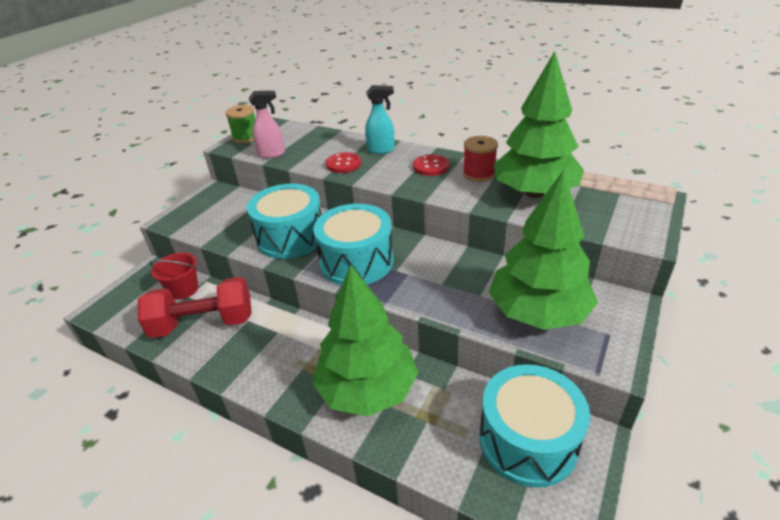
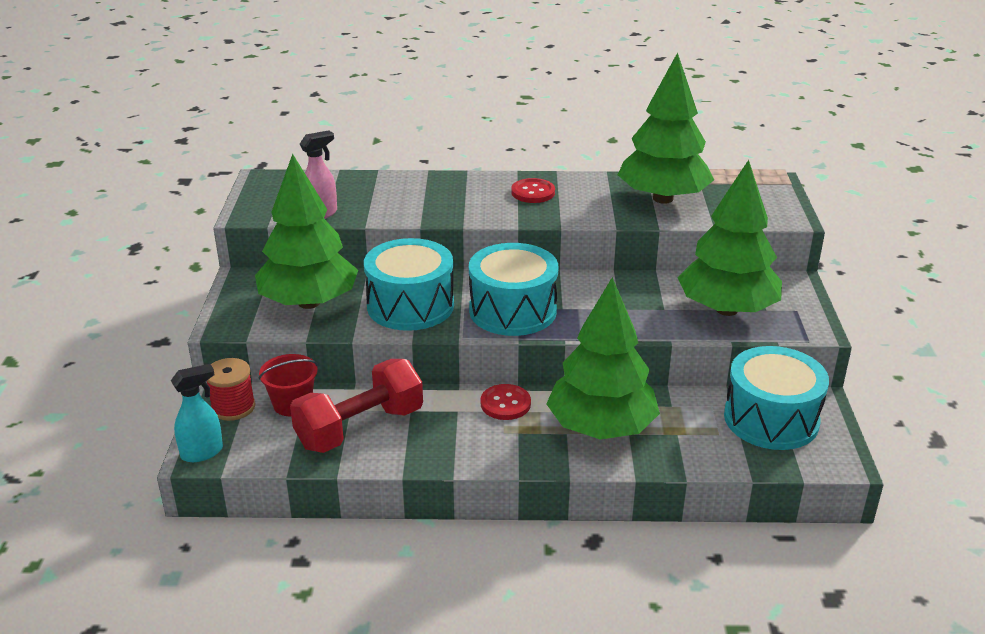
camera: 30 degrees left, 5 degrees down
(232, 217) = (309, 302): none -> green tree
(246, 137) = (256, 200): green spool -> none
(343, 164) = (428, 208): red button -> red button (505, 404)
(381, 150) = (456, 185): turquoise spray bottle -> turquoise spray bottle (202, 452)
(479, 174) = (591, 190): red spool -> red spool (233, 407)

